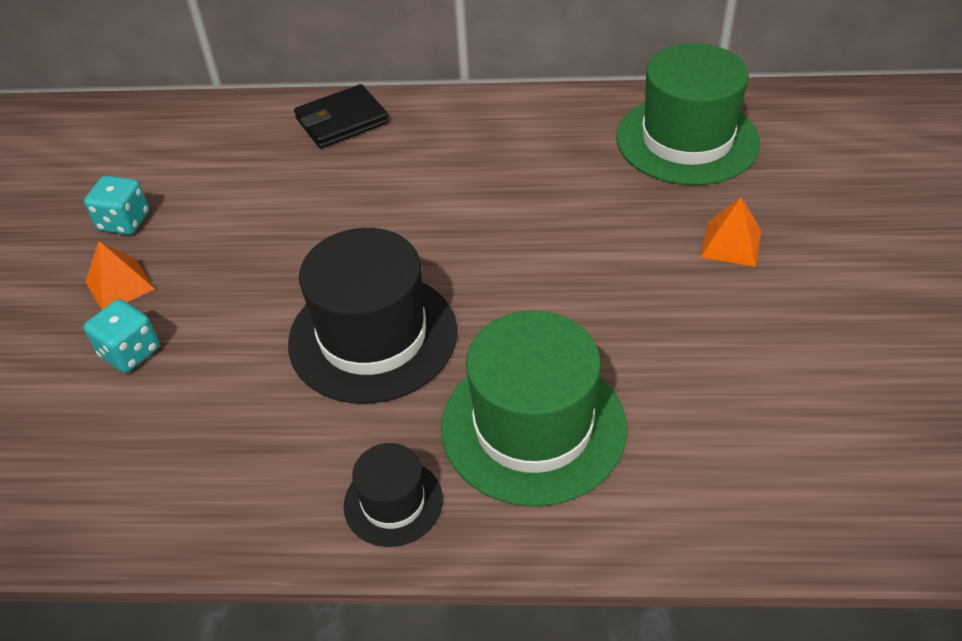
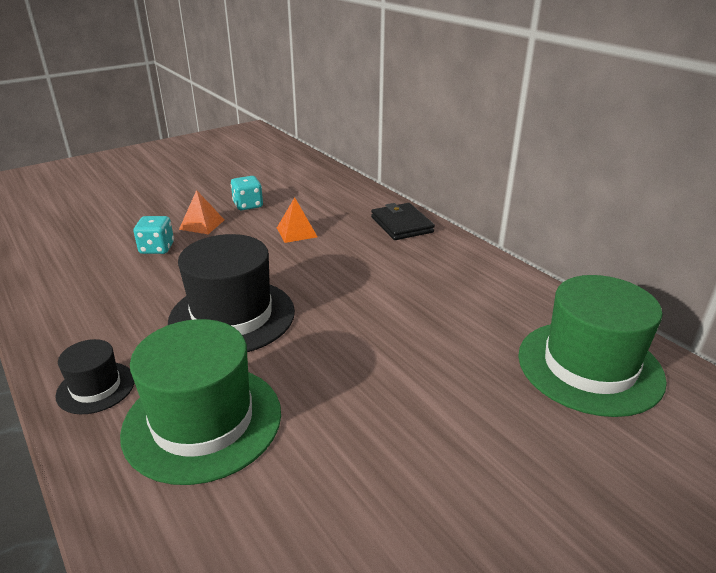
camera: 50 degrees right, 15 degrees down
(342, 121) = (402, 225): black wallet -> black wallet turned 45 degrees clockwise
(731, 243) = (502, 446): orange pyramid -> orange pyramid (296, 232)

